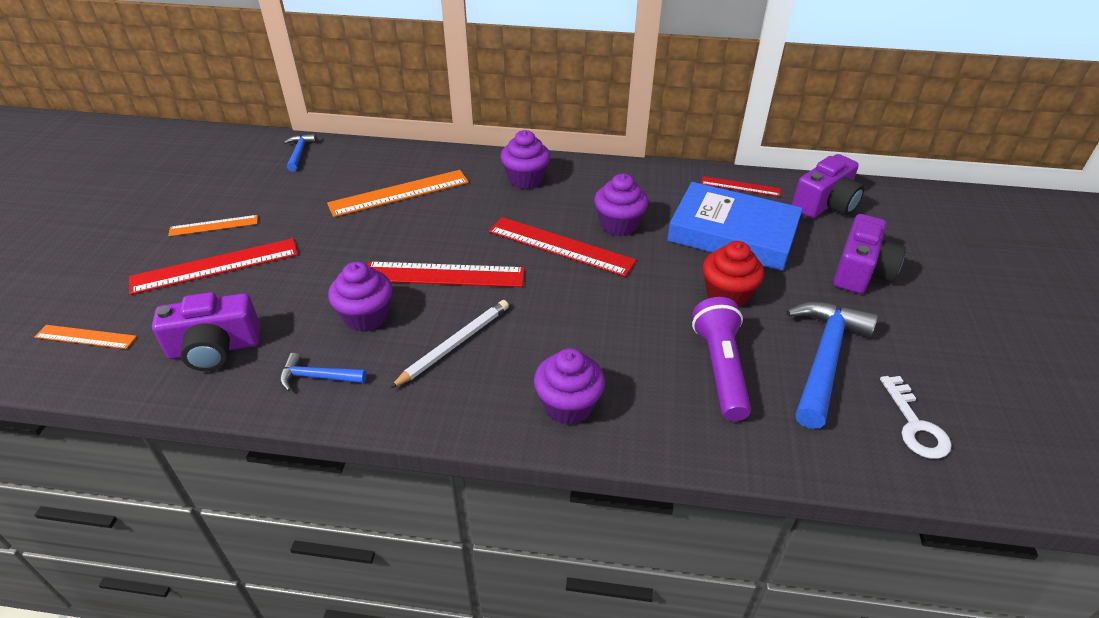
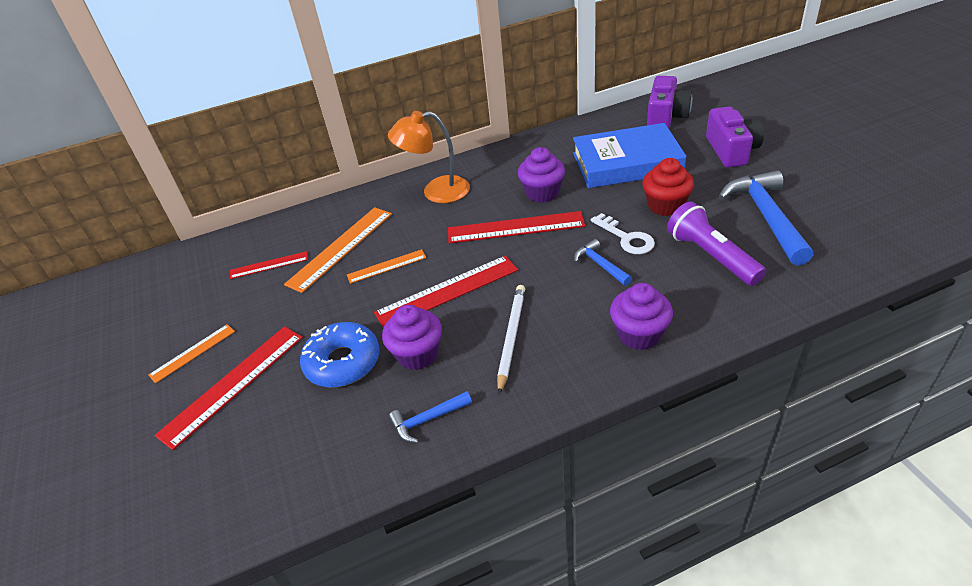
camera: 25 degrees left, 0 degrees up
(86, 337) = (167, 508): orange ruler -> orange ruler (386, 266)
(215, 348) = (310, 448): purple camera -> none
(299, 153) = (210, 256): blue hammer -> blue hammer (600, 265)
(305, 292) = (343, 362): none -> blue donut
(525, 179) = (436, 191): purple cupcake -> orange lamp
(740, 186) = (599, 128): red ruler -> red ruler (269, 265)
(915, 425) = (856, 230): white key -> white key (626, 238)

